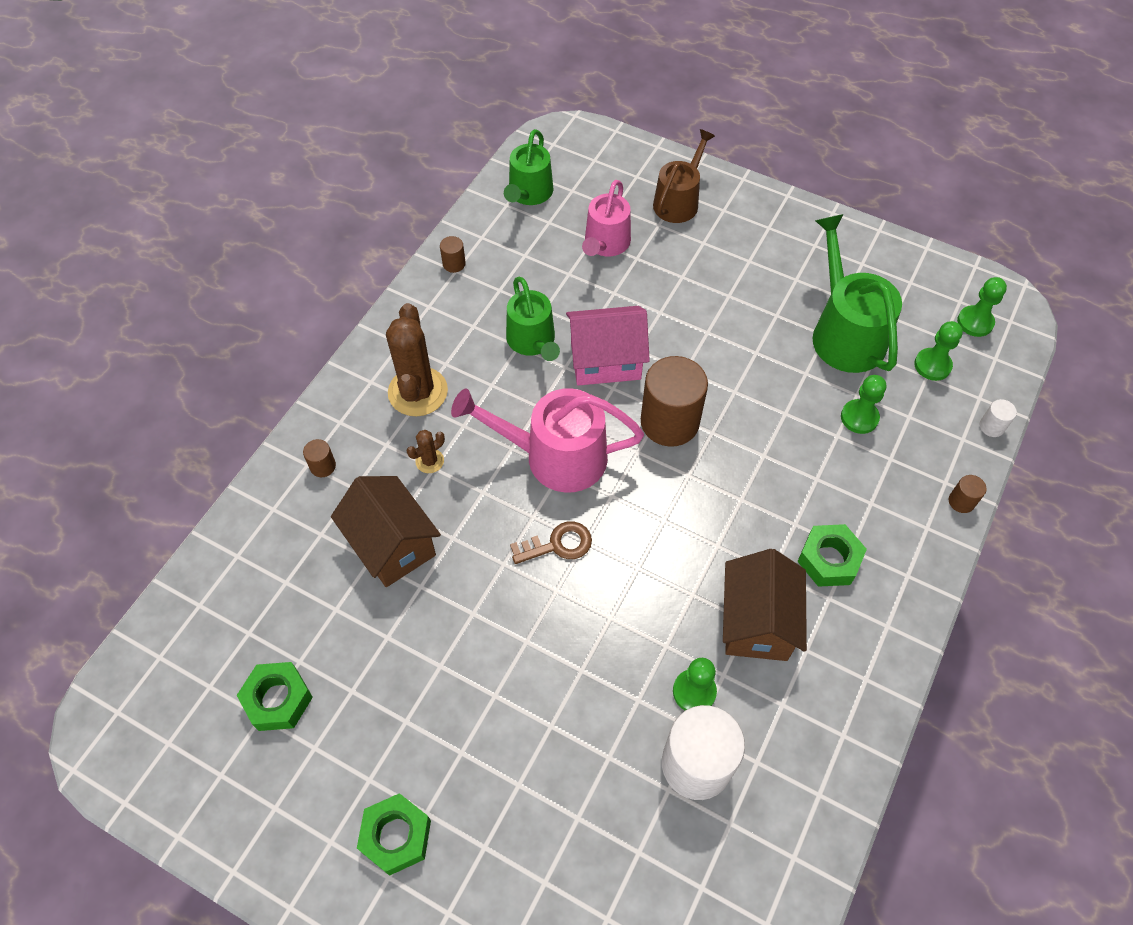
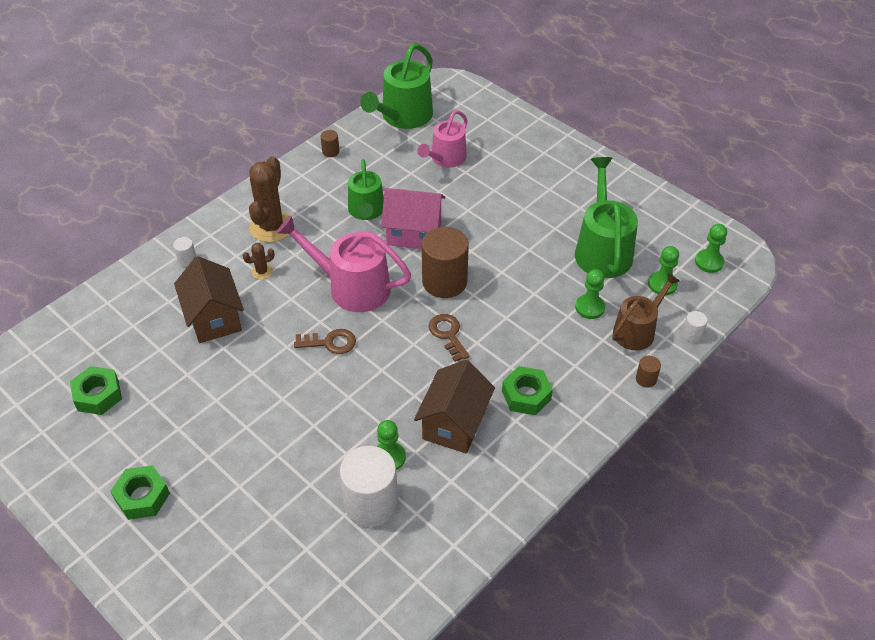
camera: 15 degrees right, 10 degrees down
(323, 466) = (187, 260): brown cylinder -> white cylinder
(529, 193) = (403, 116): green watering can -> green watering can, size x1.51
(678, 201) = (512, 141): brown watering can -> brown watering can (637, 330)
(702, 497) = (448, 334): none -> brown key

